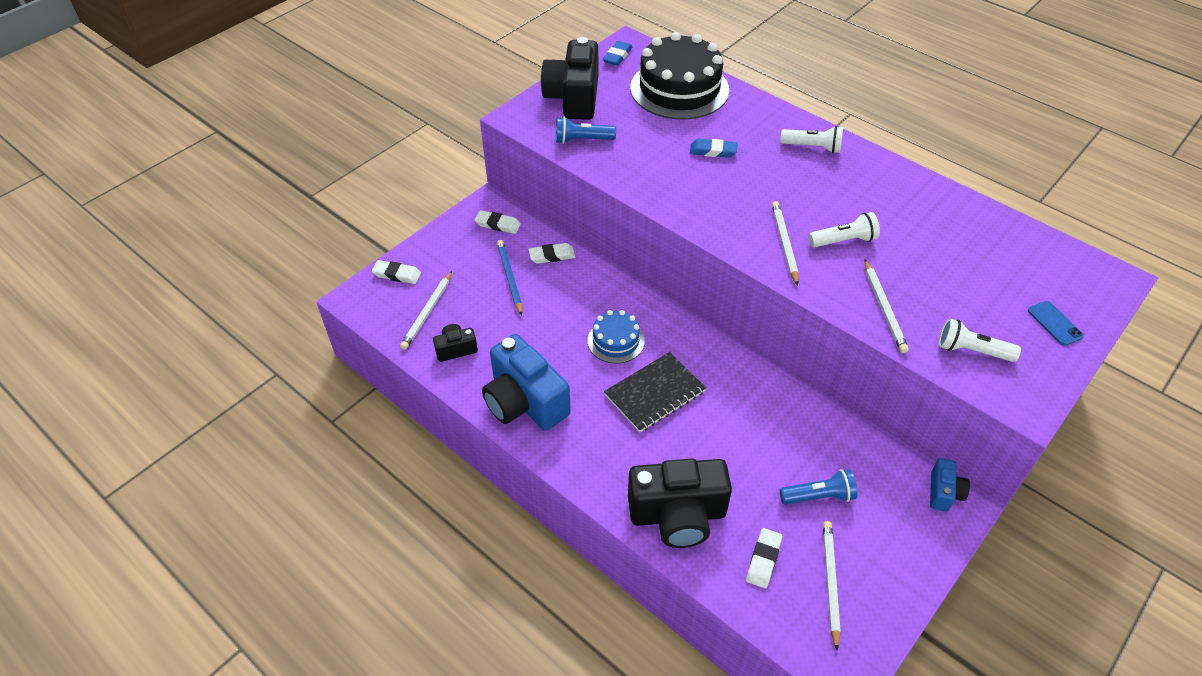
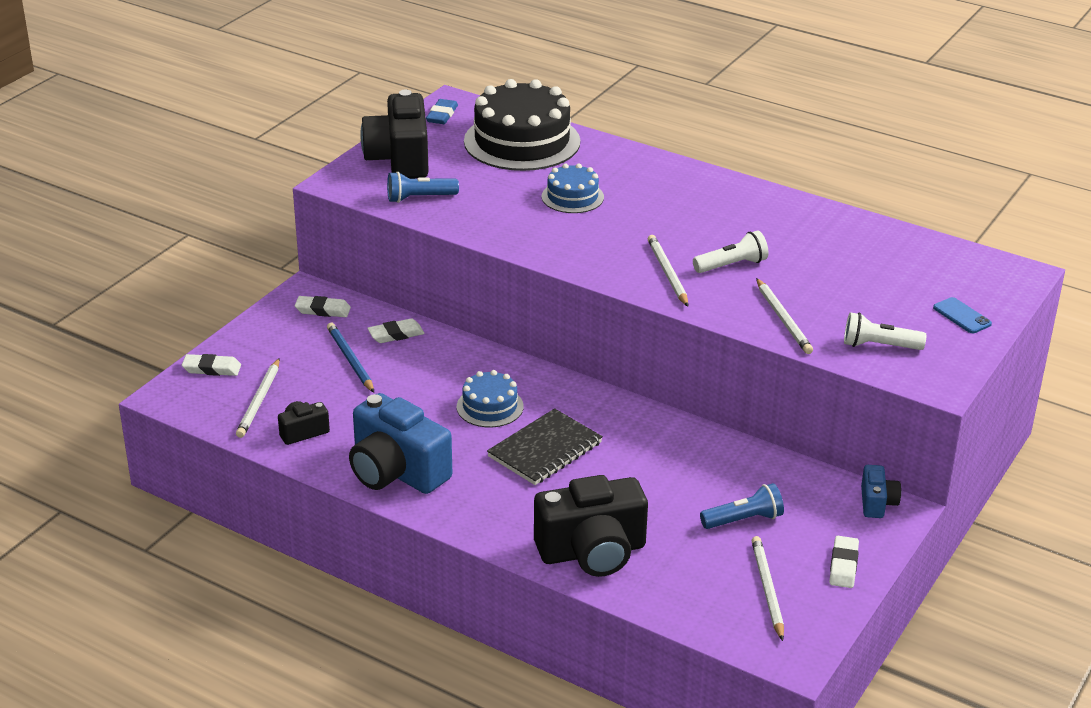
camera: 10 degrees left, 15 degrees down
(713, 151) = (572, 197): blue eraser -> blue cake
(763, 560) = (693, 579): white eraser -> white eraser (843, 565)
(813, 147) = (684, 185): white flashlight -> none

